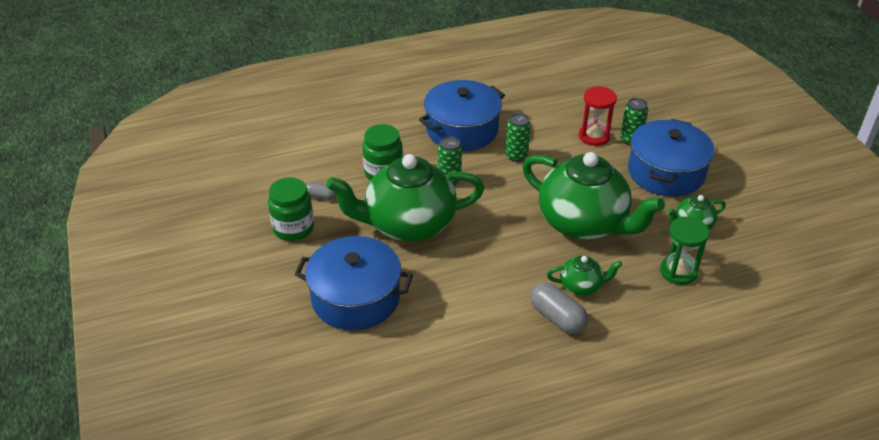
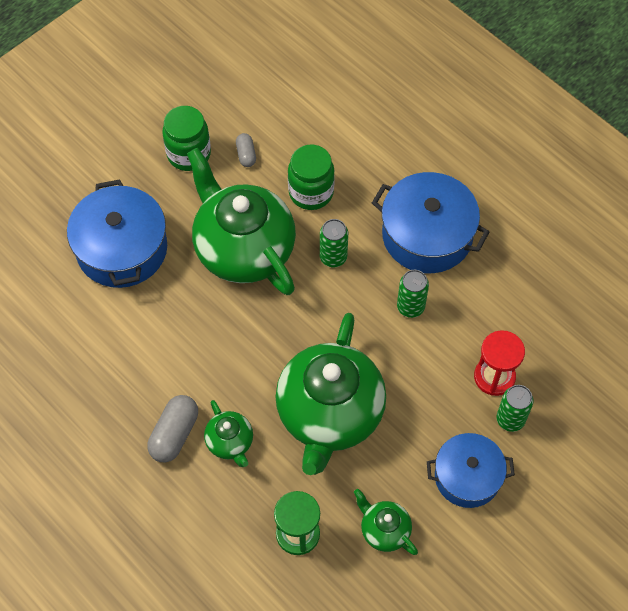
camera: 65 degrees right, 20 degrees up
(666, 172) = (467, 476): blue pot -> blue pot, size x0.67

